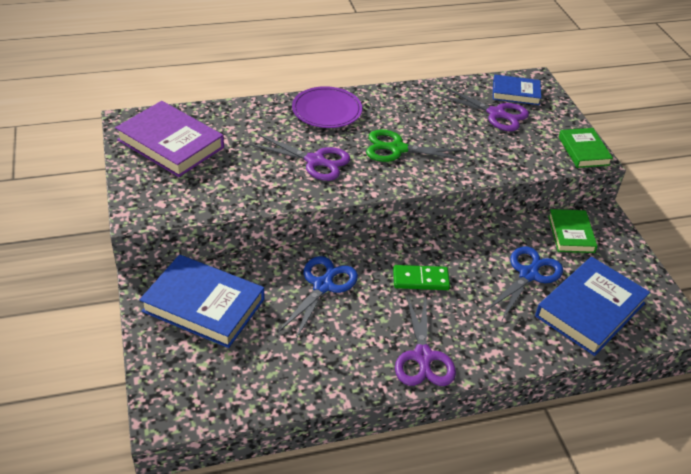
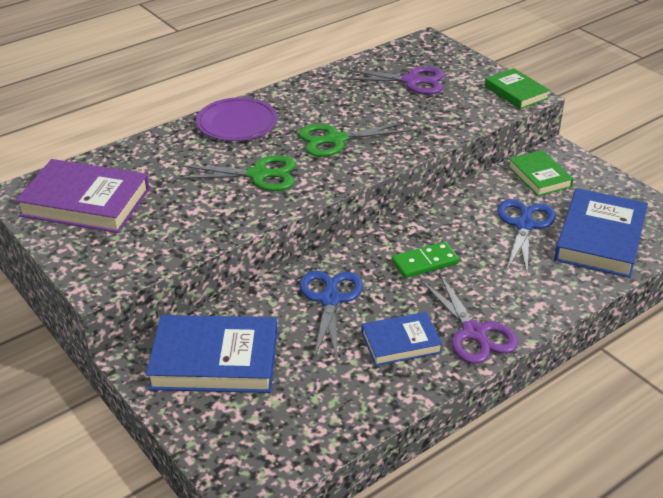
camera: 20 degrees left, 5 degrees down
(315, 161) = (259, 175): purple scissors -> green scissors
(515, 93) = (417, 57): blue book -> blue book (401, 342)

